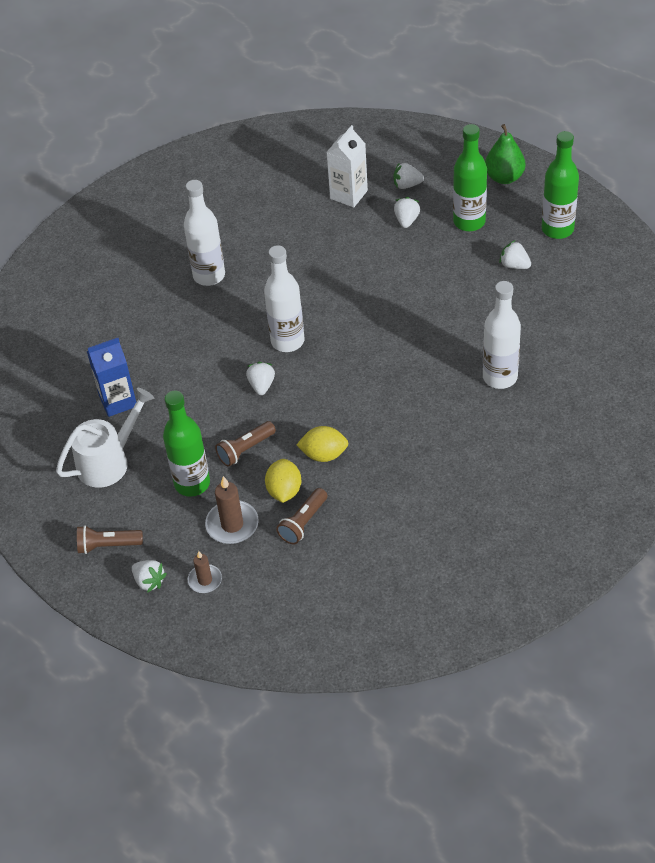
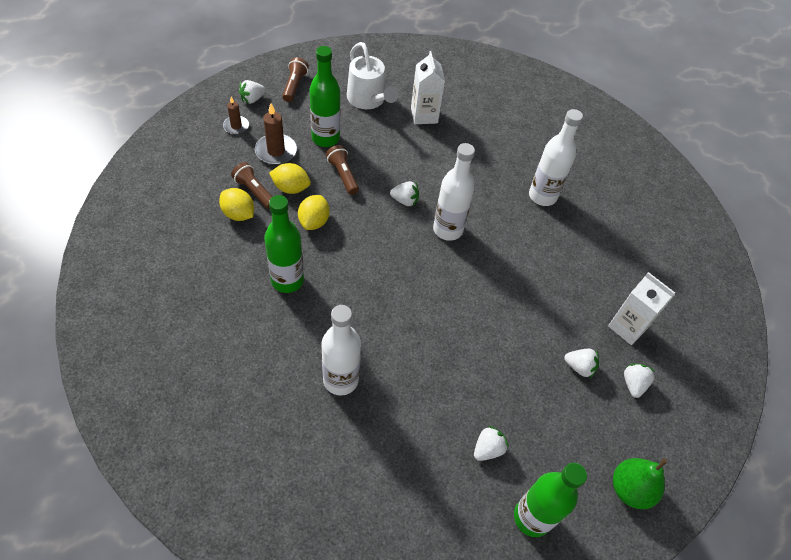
camera: 95 degrees right, 5 degrees up
(118, 401) = (424, 115): blue carton -> white carton
(342, 525) = (238, 214): none -> yellow lemon
(469, 222) = (564, 426): green bottle -> green bottle (287, 280)

